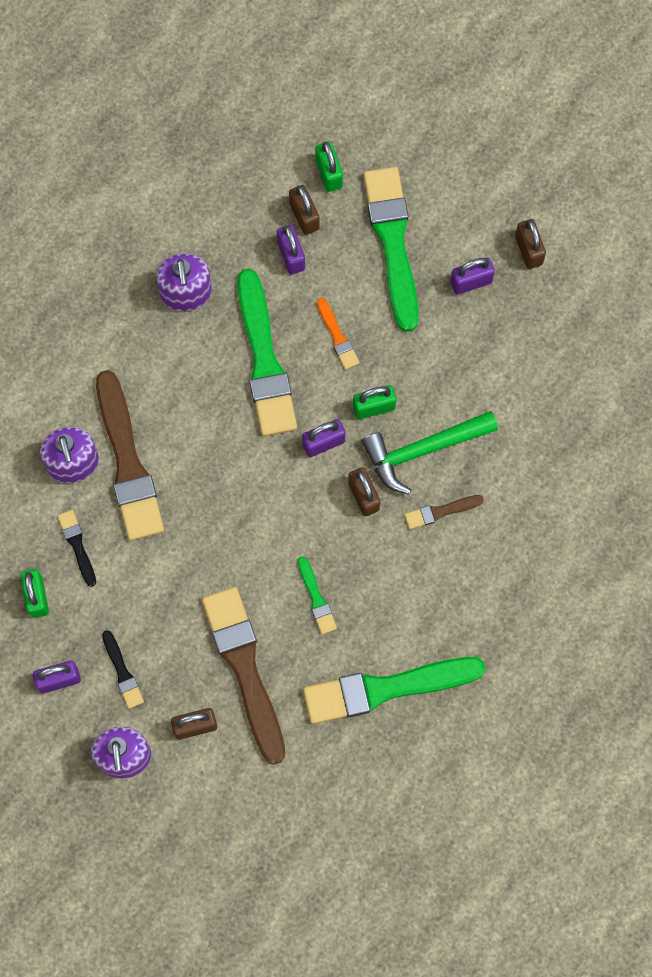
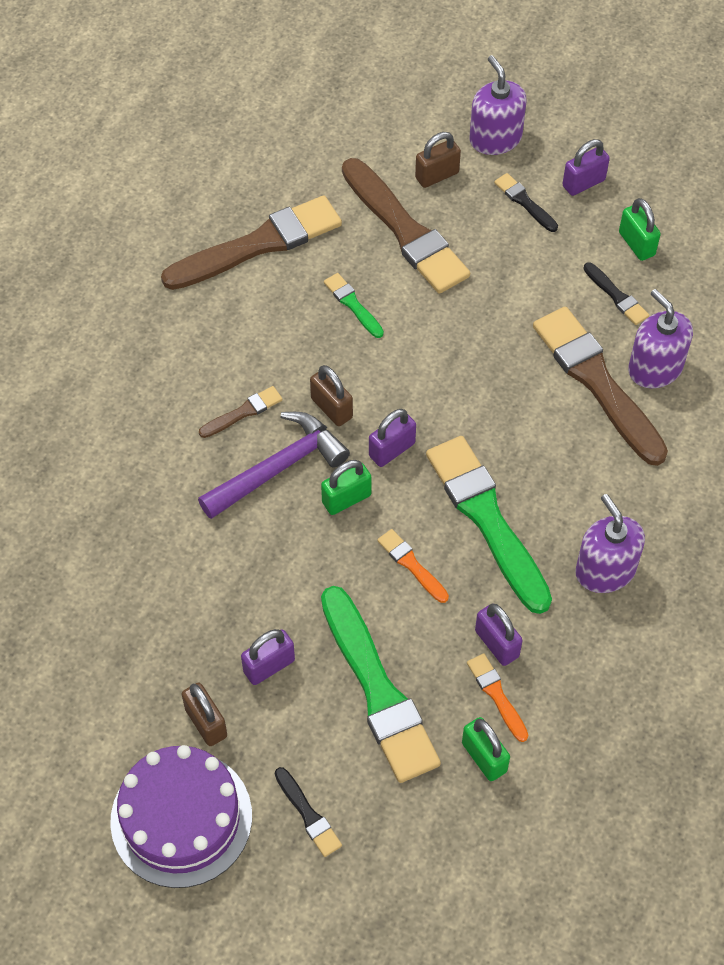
camera: 165 degrees right, 15 degrees down
(304, 216) = (497, 695): brown padlock -> orange brush
(386, 688) = (258, 245): green brush -> brown brush
(423, 450) = (278, 468): green hammer -> purple hammer
(468, 165) = (308, 814): none -> black brush
(561, 185) = (181, 818): none -> purple cake

